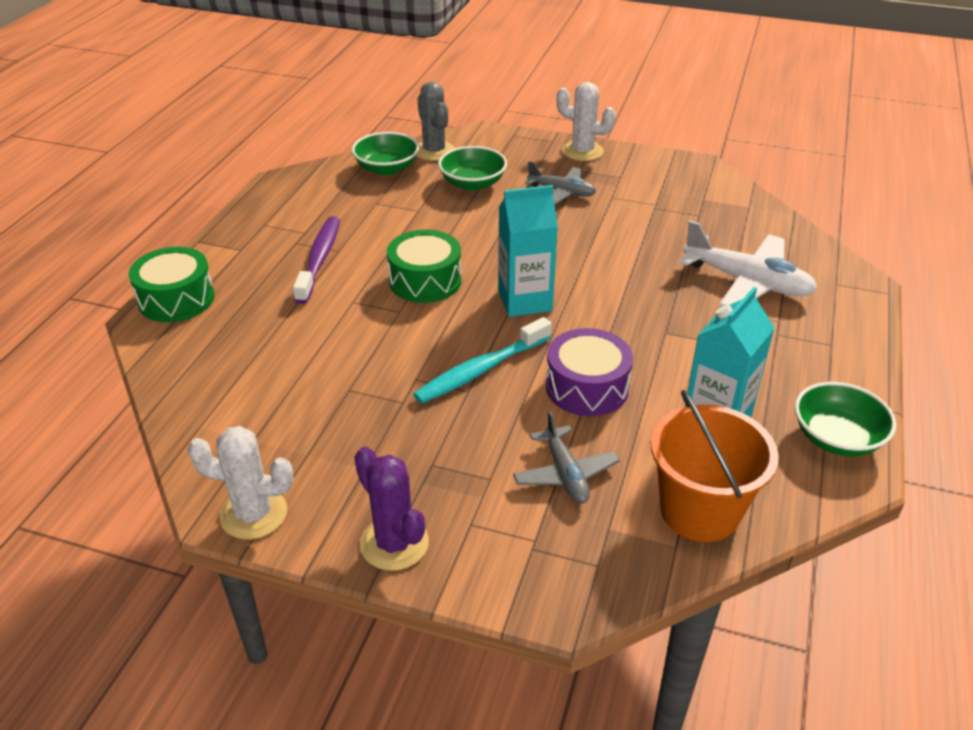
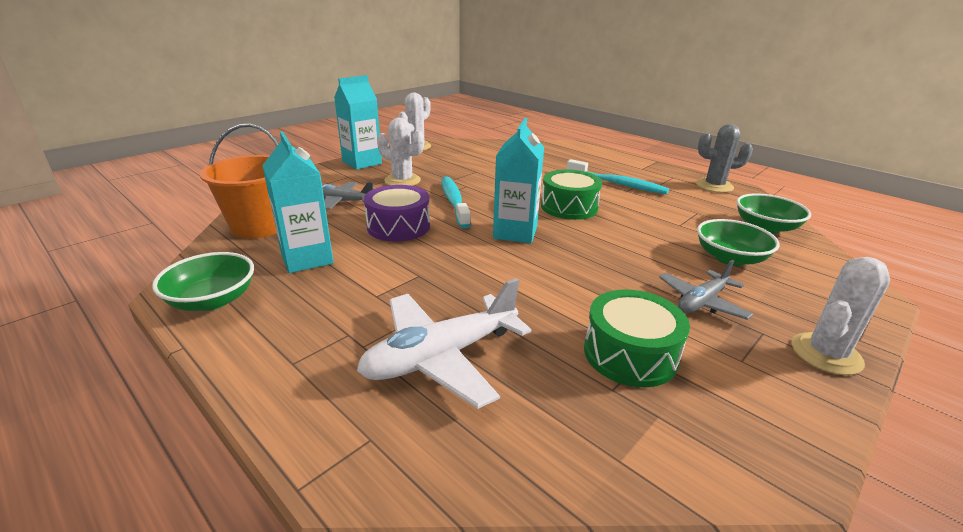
camera: 115 degrees right, 10 degrees down
(176, 299) = (594, 151): green drum -> green drum (630, 354)
(319, 259) = (618, 184): purple toothbrush -> turquoise toothbrush
(394, 543) = (362, 163): purple cactus -> turquoise carton
(434, 151) = (809, 255): grey cactus -> grey cactus (714, 186)
(443, 450) = (402, 180): none -> white cactus

